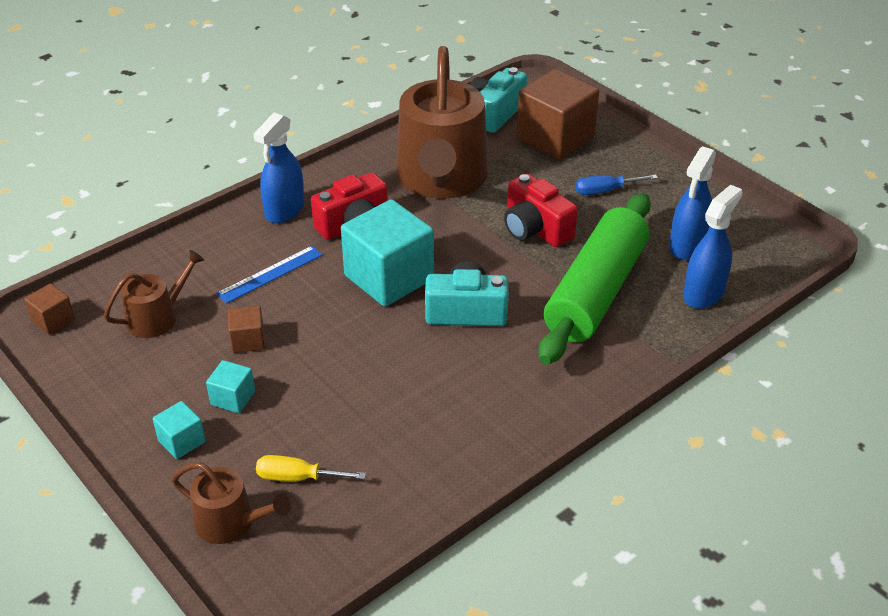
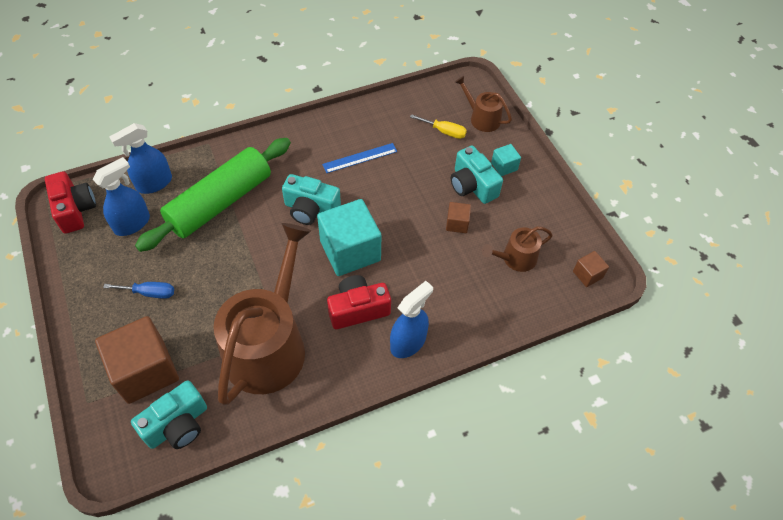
camera: 165 degrees left, 15 degrees up
(233, 398) = (472, 186): turquoise cube -> turquoise camera
(270, 274) = (432, 276): blue ruler -> blue ruler (360, 158)
(535, 229) = (226, 268): red camera -> red camera (75, 210)

